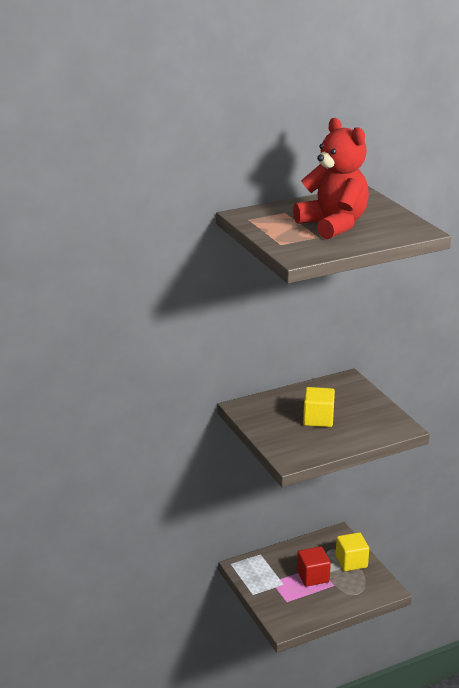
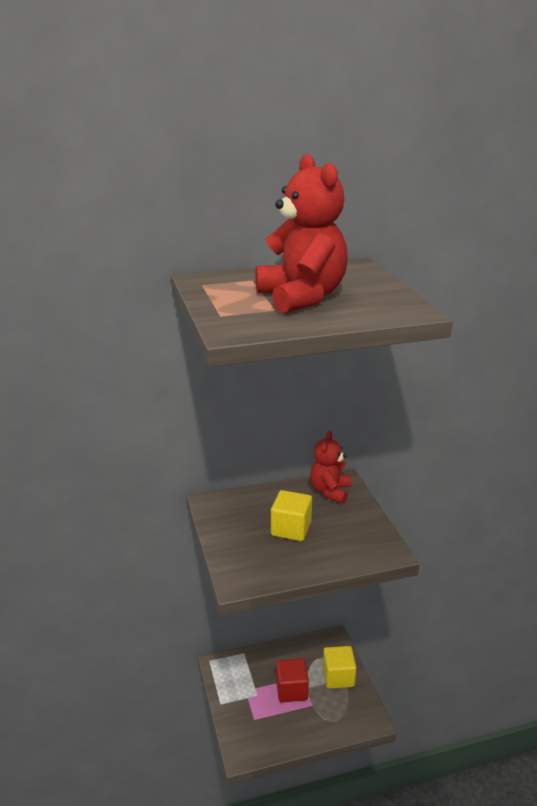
camera: 10 degrees right, 0 degrees up
(340, 388) = (330, 491): none -> red teddy bear

